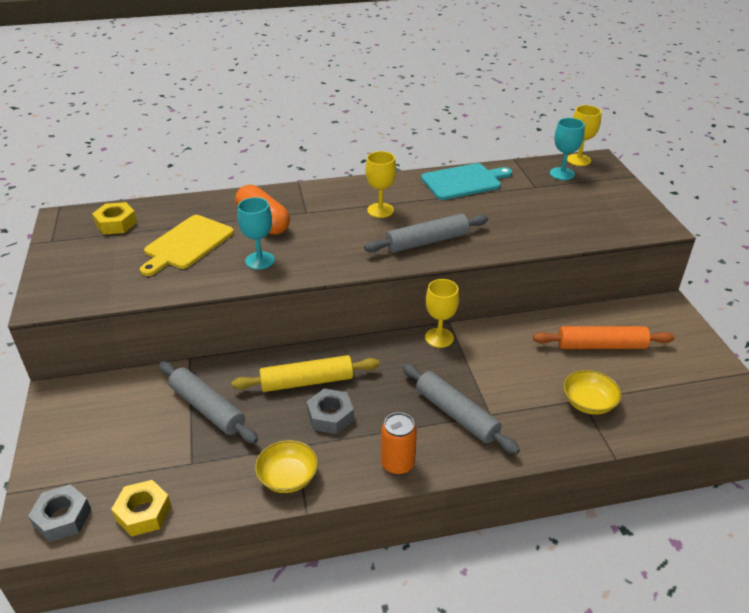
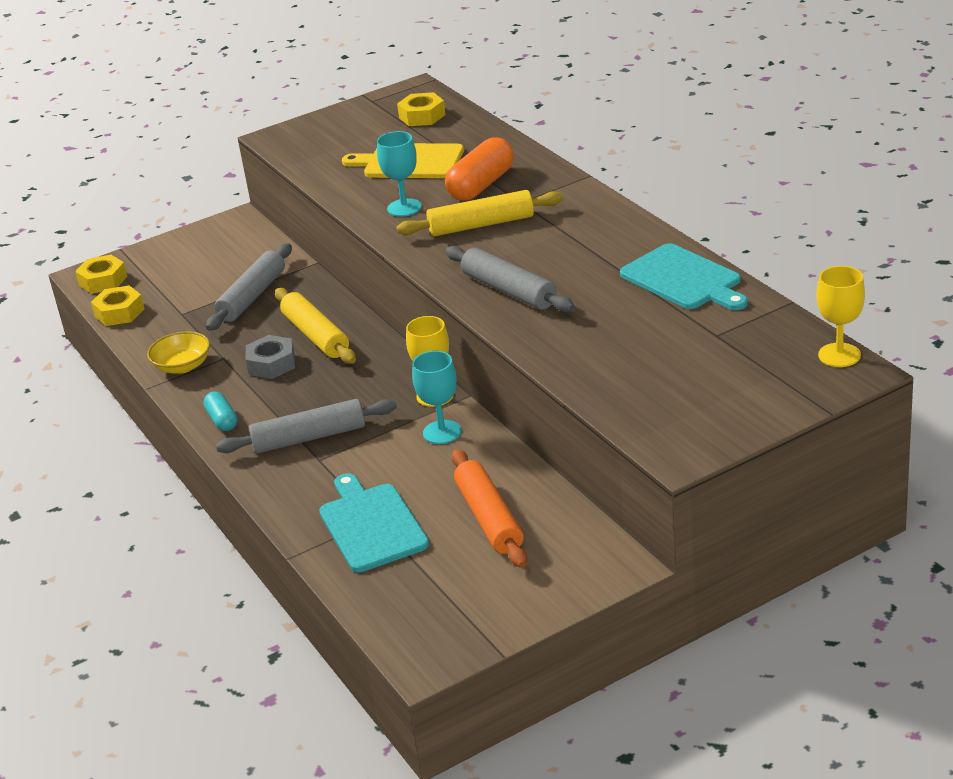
camera: 75 degrees right, 5 degrees down
(62, 518) = (103, 281): grey nut -> yellow nut
(323, 233) = (481, 225): none -> yellow rolling pin
(380, 210) = (560, 243): yellow goblet -> none
(397, 464) = (222, 420): orange can -> turquoise capsule
(456, 414) = (309, 438): grey rolling pin -> grey rolling pin turned 45 degrees clockwise
(562, 174) = (777, 349): turquoise goblet -> turquoise goblet (442, 432)
(588, 403) = (371, 525): yellow bowl -> turquoise cutting board

